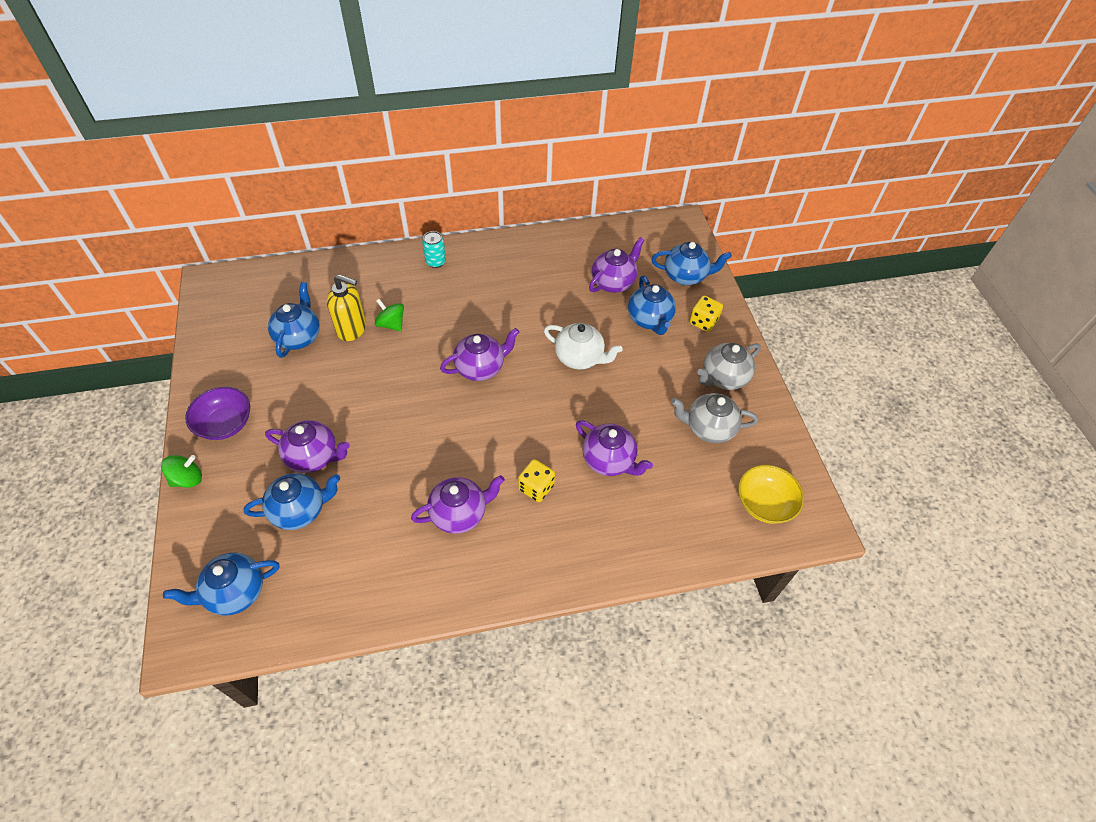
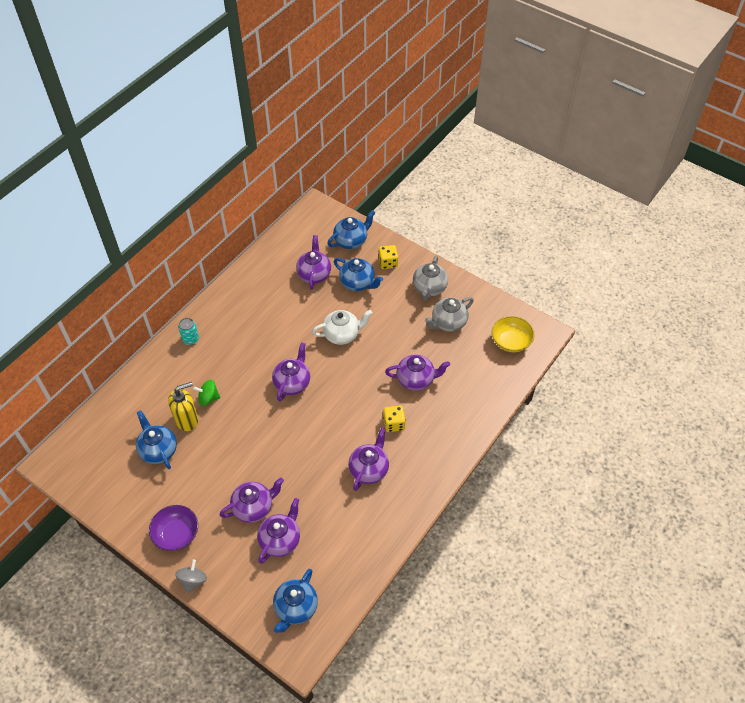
camera: 40 degrees left, 0 degrees up
(187, 479) = (193, 580): green spinning top -> grey spinning top
(300, 510) = (280, 540): blue teapot -> purple teapot

